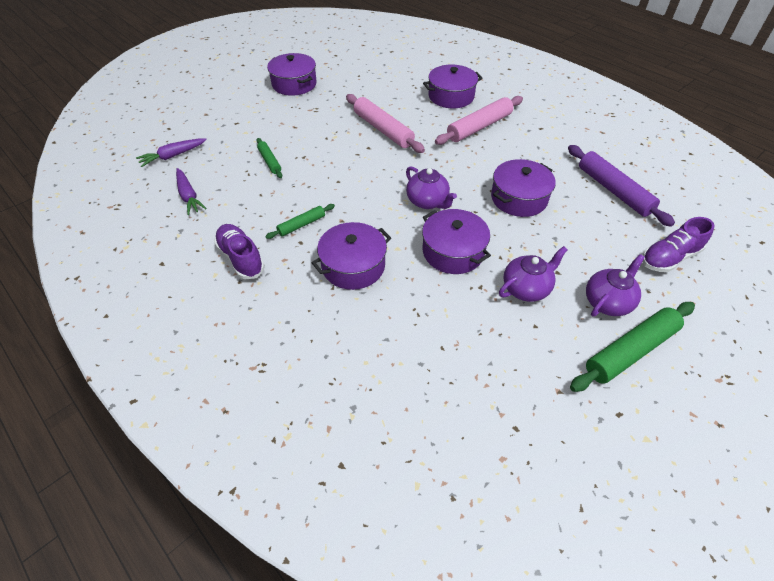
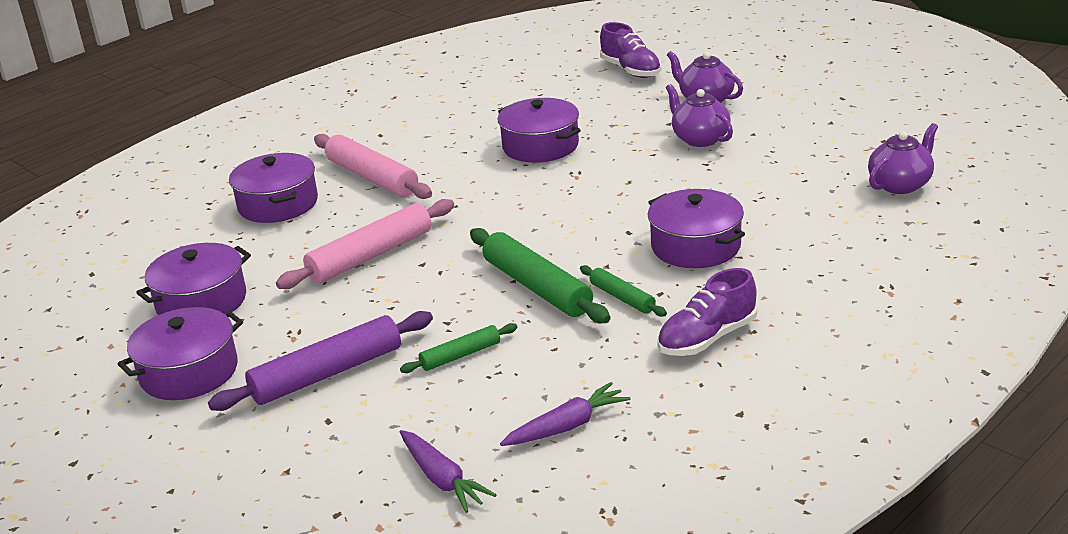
camera: 90 degrees left, 20 degrees down
(428, 202) = (555, 205): purple teapot -> purple teapot (900, 184)
(453, 251) = (651, 182): purple pot -> purple pot (201, 301)
(613, 191) = (519, 93): purple rolling pin -> purple rolling pin (327, 374)
(631, 351) = (766, 91): green rolling pin -> green rolling pin (537, 287)

